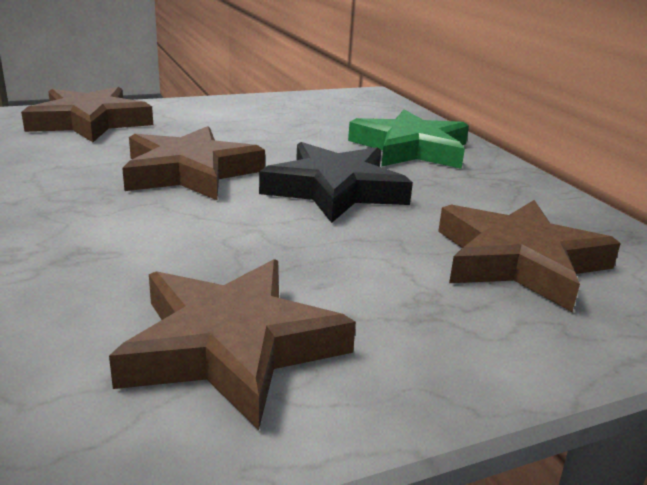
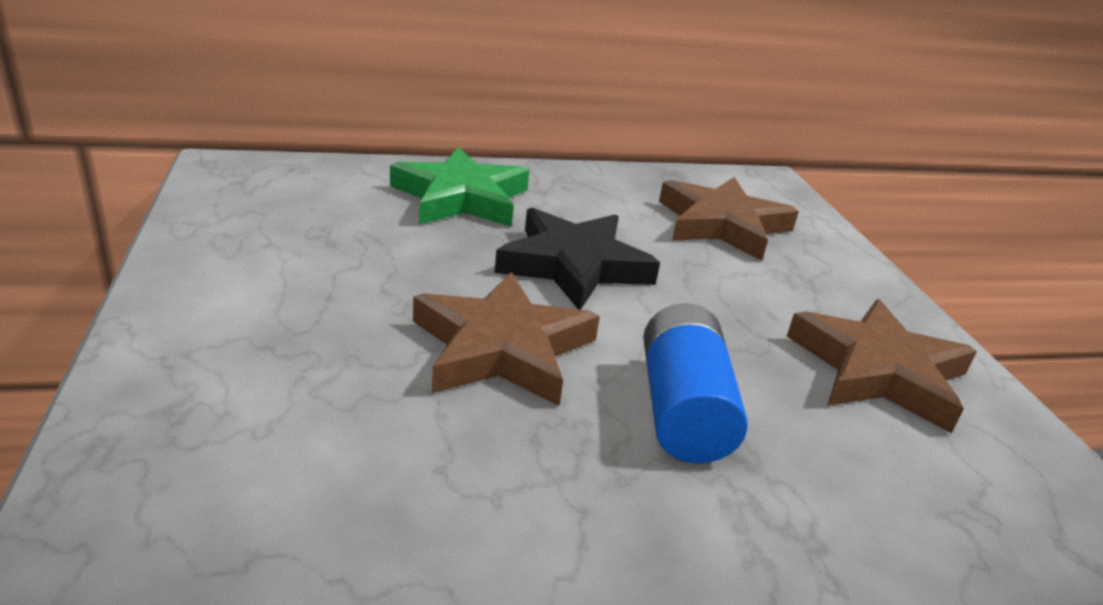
camera: 80 degrees left, 5 degrees up
(90, 122) = (215, 428): brown star -> none
(128, 232) = (682, 409): none -> blue battery

